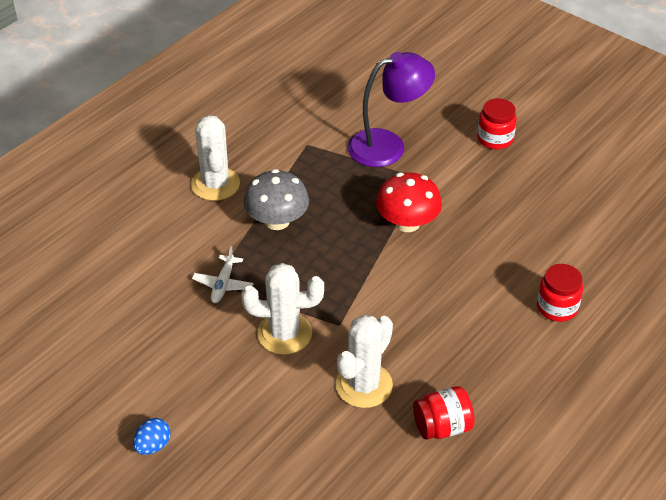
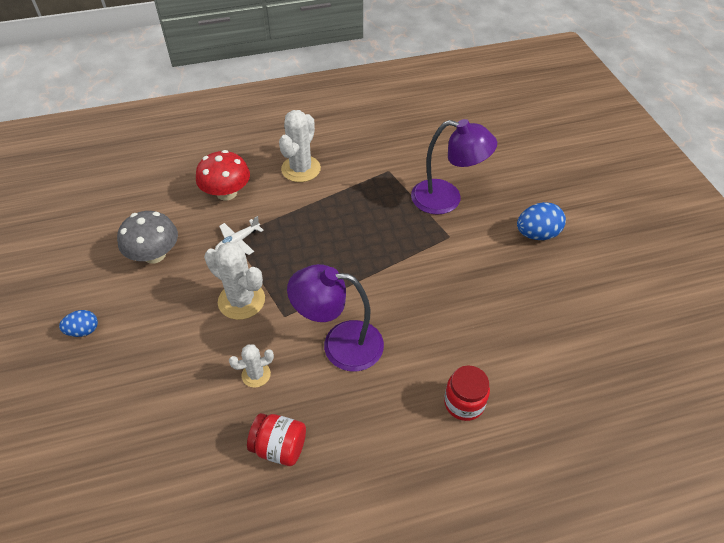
camera: 35 degrees right, 5 degrees up
(277, 221) = (316, 215): grey mushroom -> grey mushroom (154, 254)
(364, 385) = (256, 375): white cactus -> white cactus, size x0.56
(407, 223) = (406, 265): red mushroom -> red mushroom (226, 193)
(413, 320) = (340, 344): none -> purple lamp
(495, 139) = (537, 234): red jar -> blue egg

